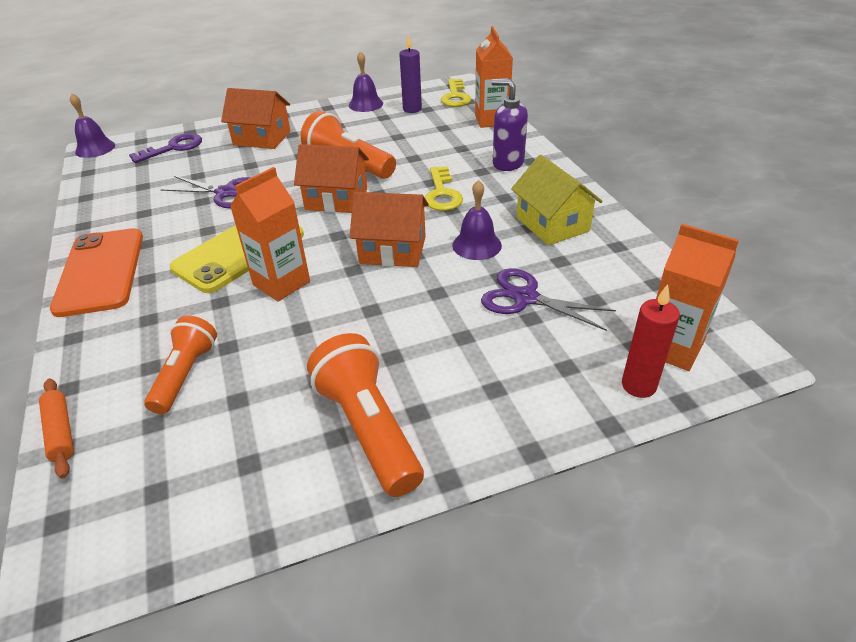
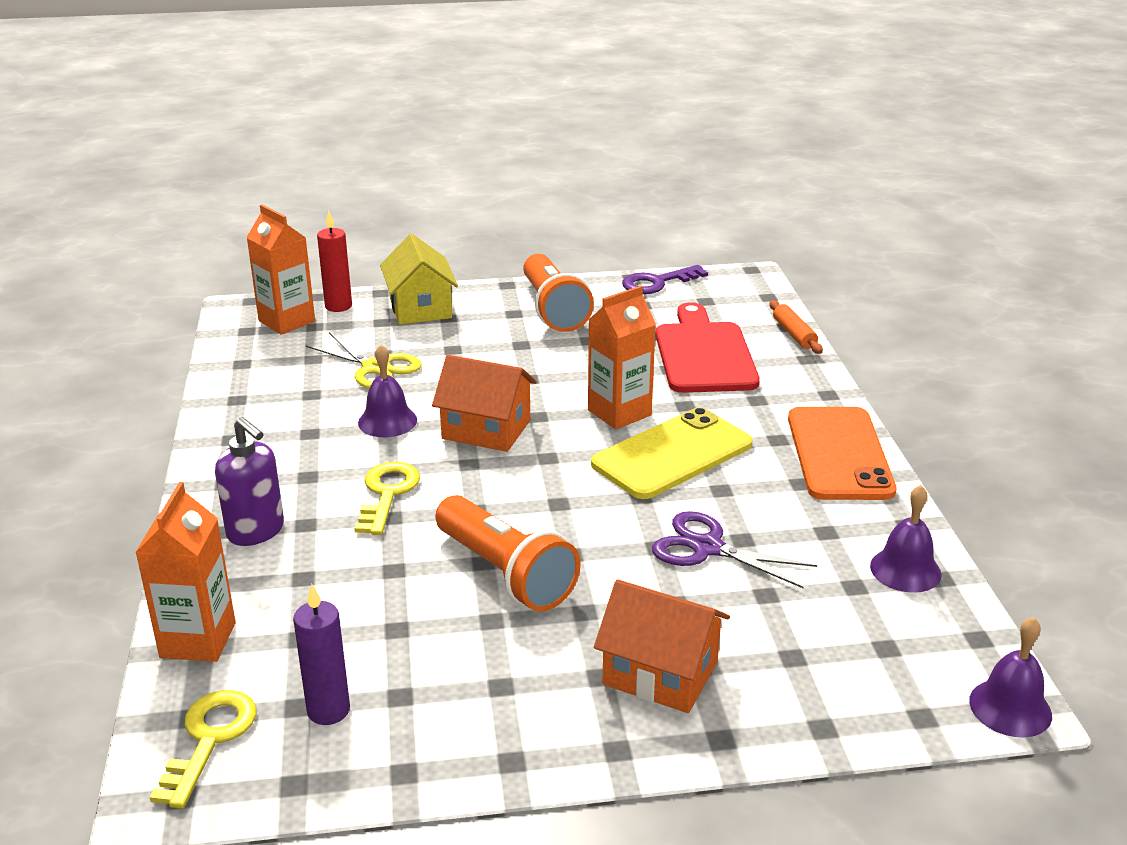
camera: 170 degrees left, 10 degrees down
(173, 148) = (838, 676): purple key -> purple key (657, 283)
(185, 374) = (704, 354): orange flashlight -> red cutting board
(336, 199) = (539, 509): orange house -> none
(365, 104) = (421, 753): purple bell -> purple bell (905, 570)
(525, 298) = (375, 368): purple scissors -> yellow scissors
(552, 224) = (282, 431): yellow house -> yellow house (420, 308)

